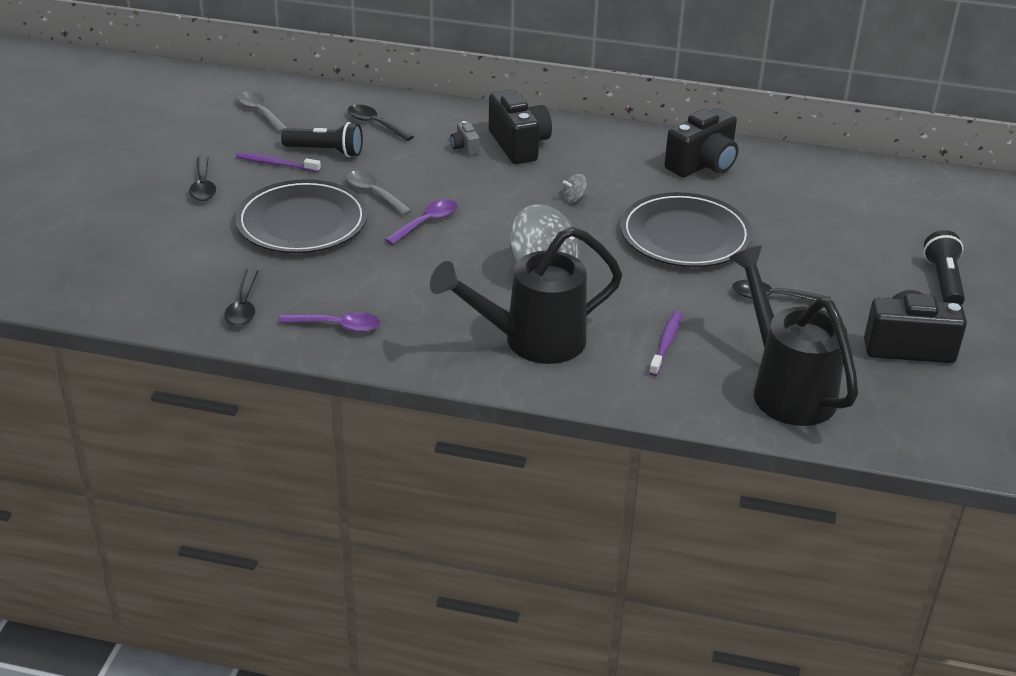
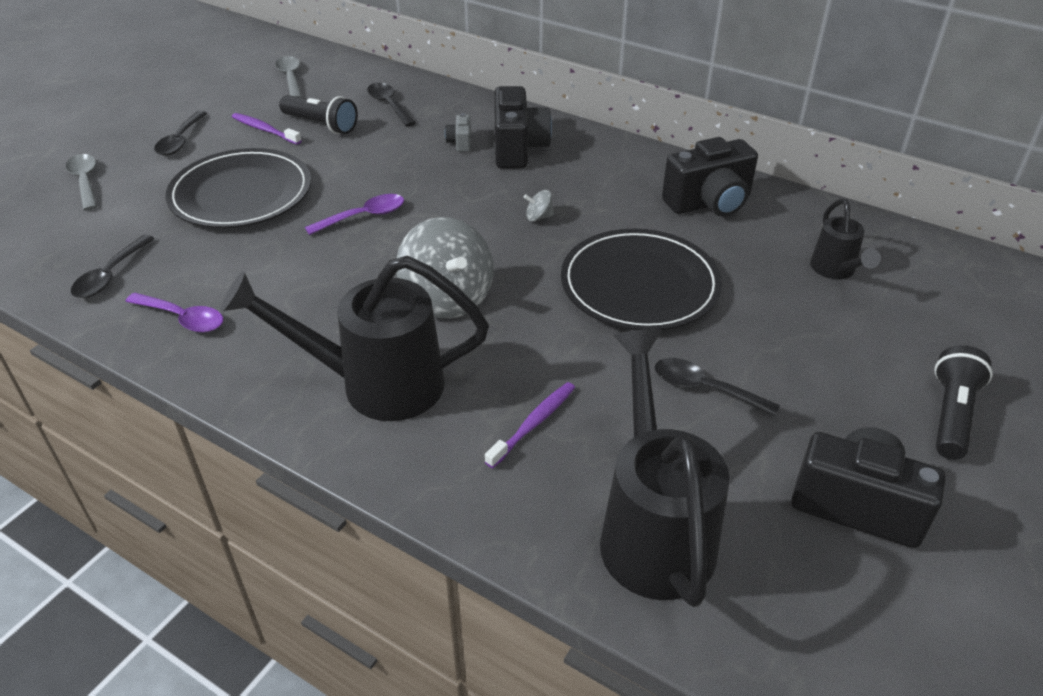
camera: 20 degrees right, 5 degrees up
(374, 193) = (334, 175): grey spoon -> grey spoon (85, 181)
(823, 200) = (835, 271): none -> black watering can

